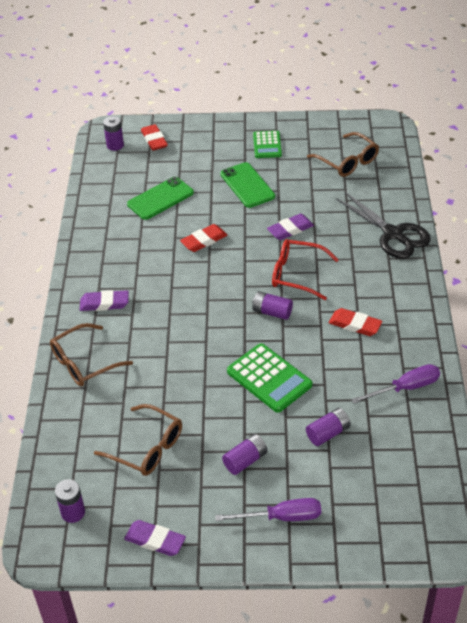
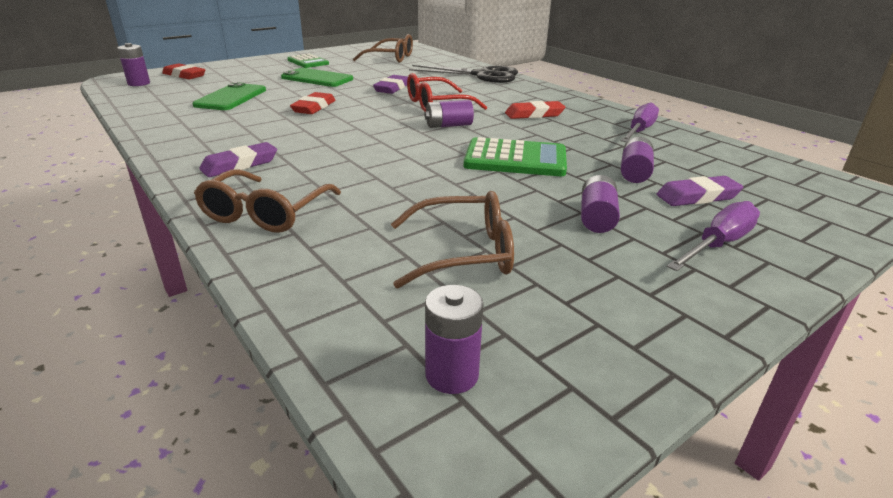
camera: 40 degrees left, 15 degrees down
(155, 540) = (628, 341): purple eraser -> purple eraser (697, 196)

